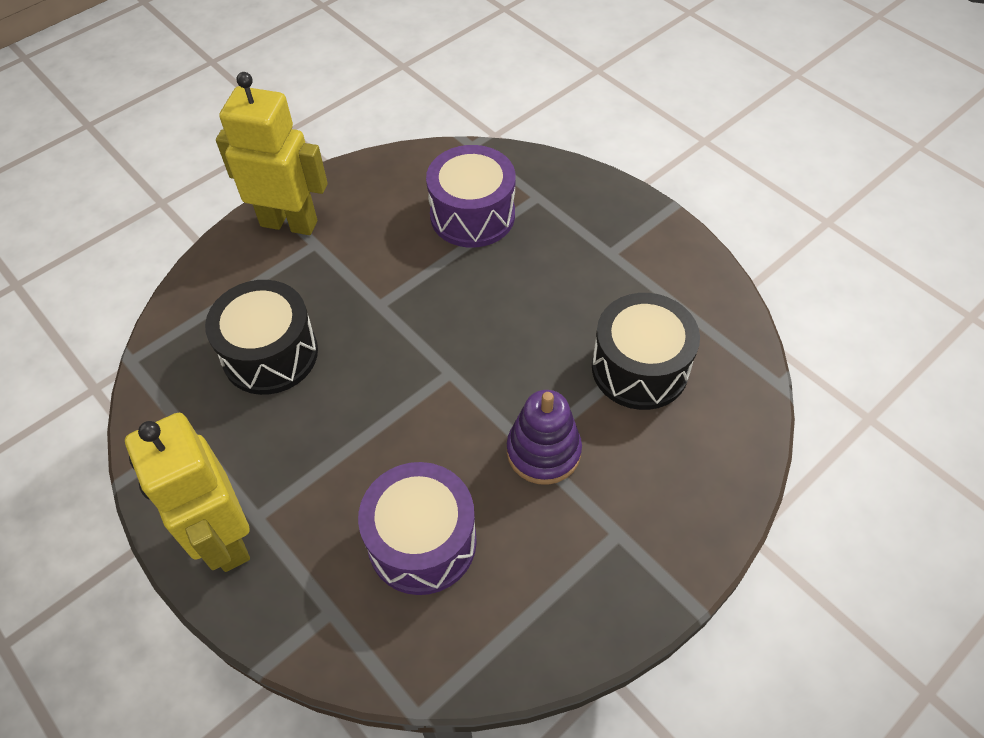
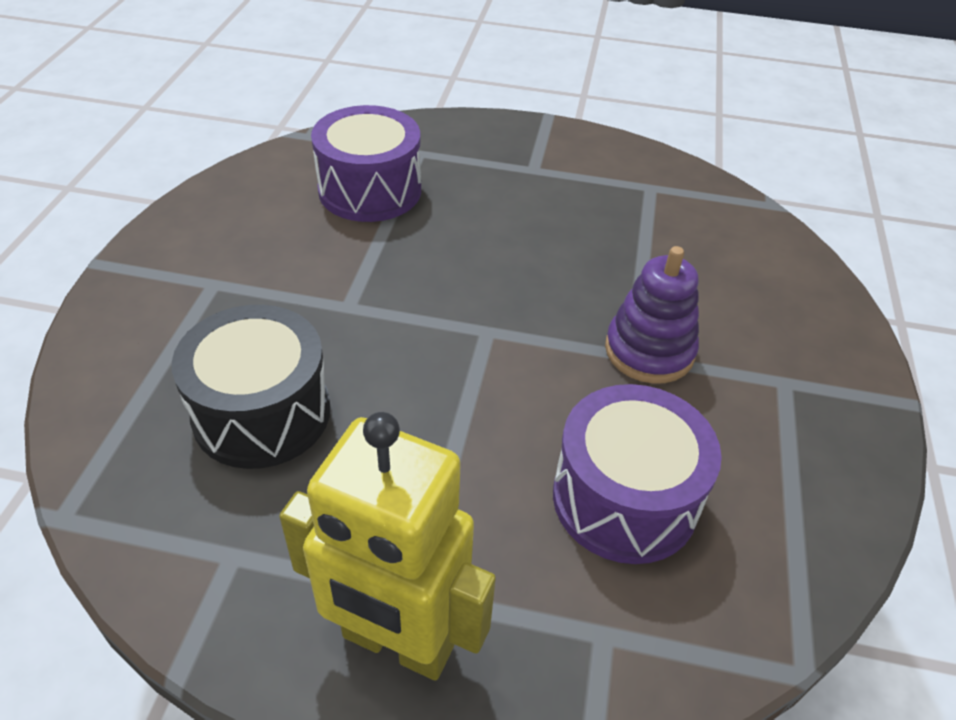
camera: 40 degrees left, 10 degrees down
(289, 223) = (160, 277): yellow robot -> none
(640, 368) = (655, 243): black drum -> none

